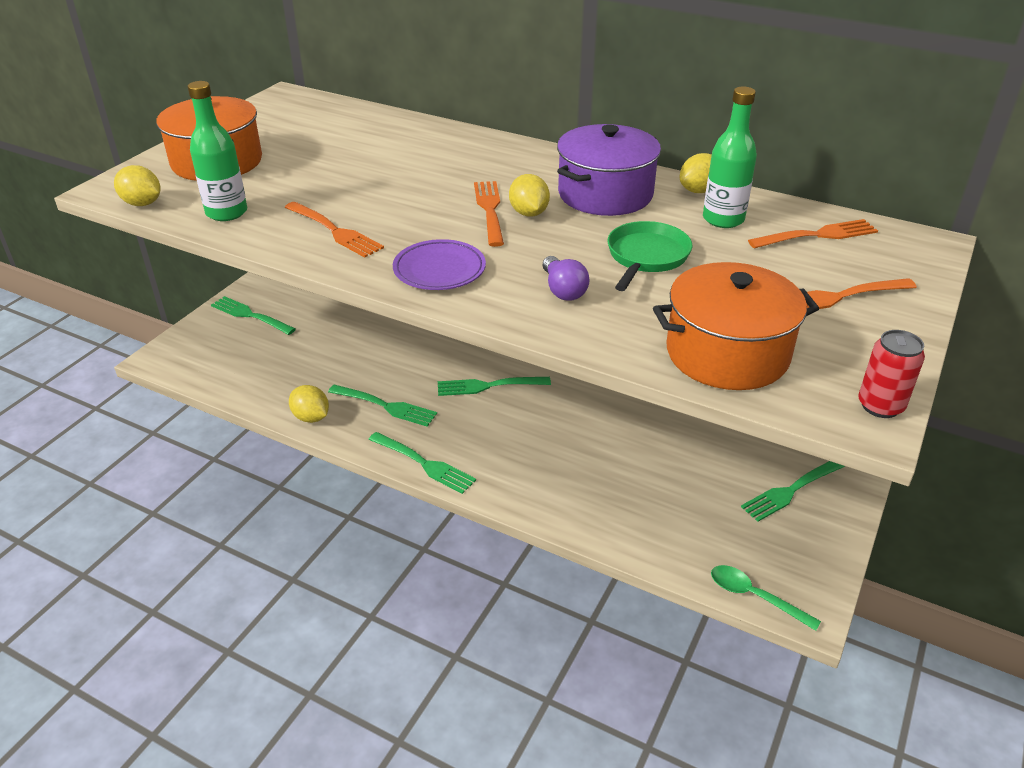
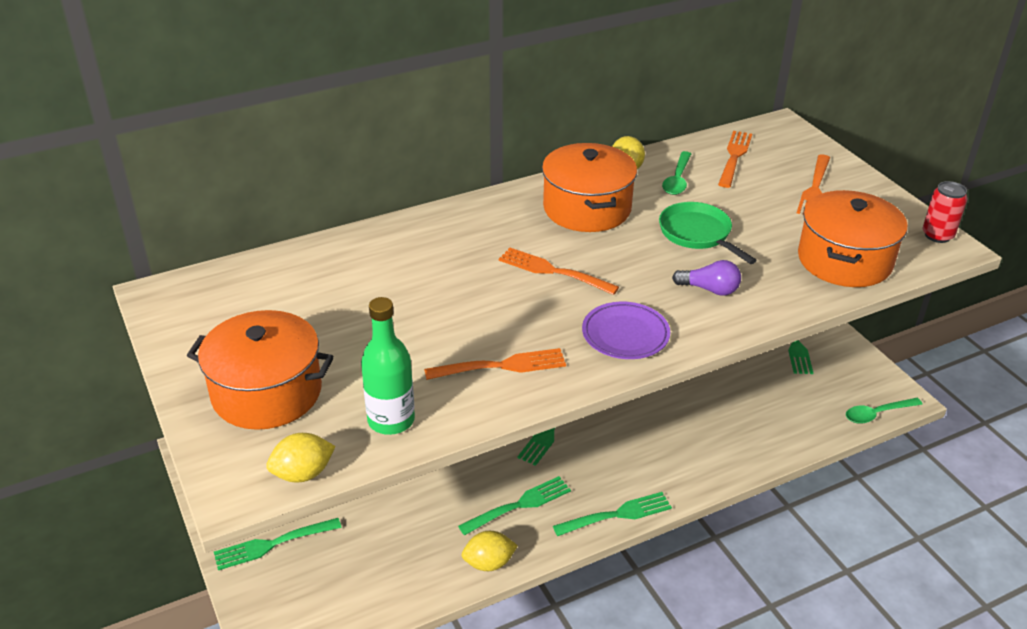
camera: 55 degrees left, 0 degrees up
(529, 213) = (579, 255): yellow lemon -> none
(605, 194) = (587, 208): purple pot -> orange pot
(723, 219) = (677, 179): green bottle -> green spoon

